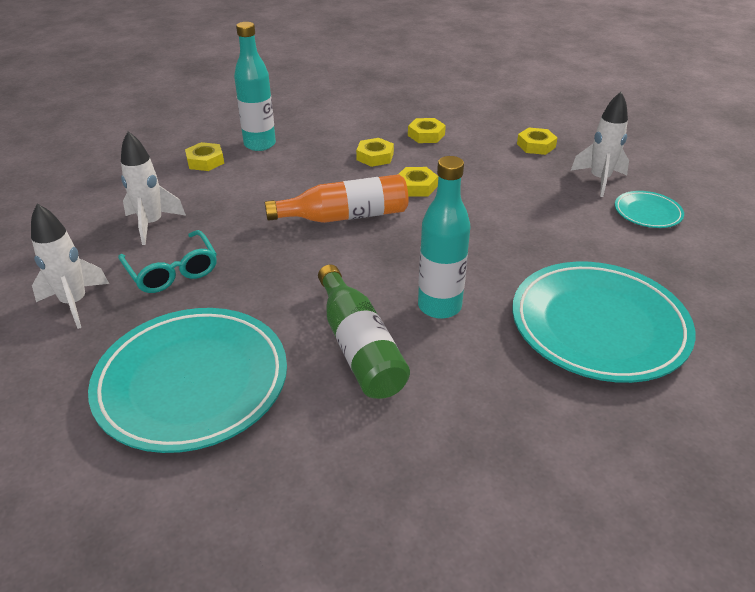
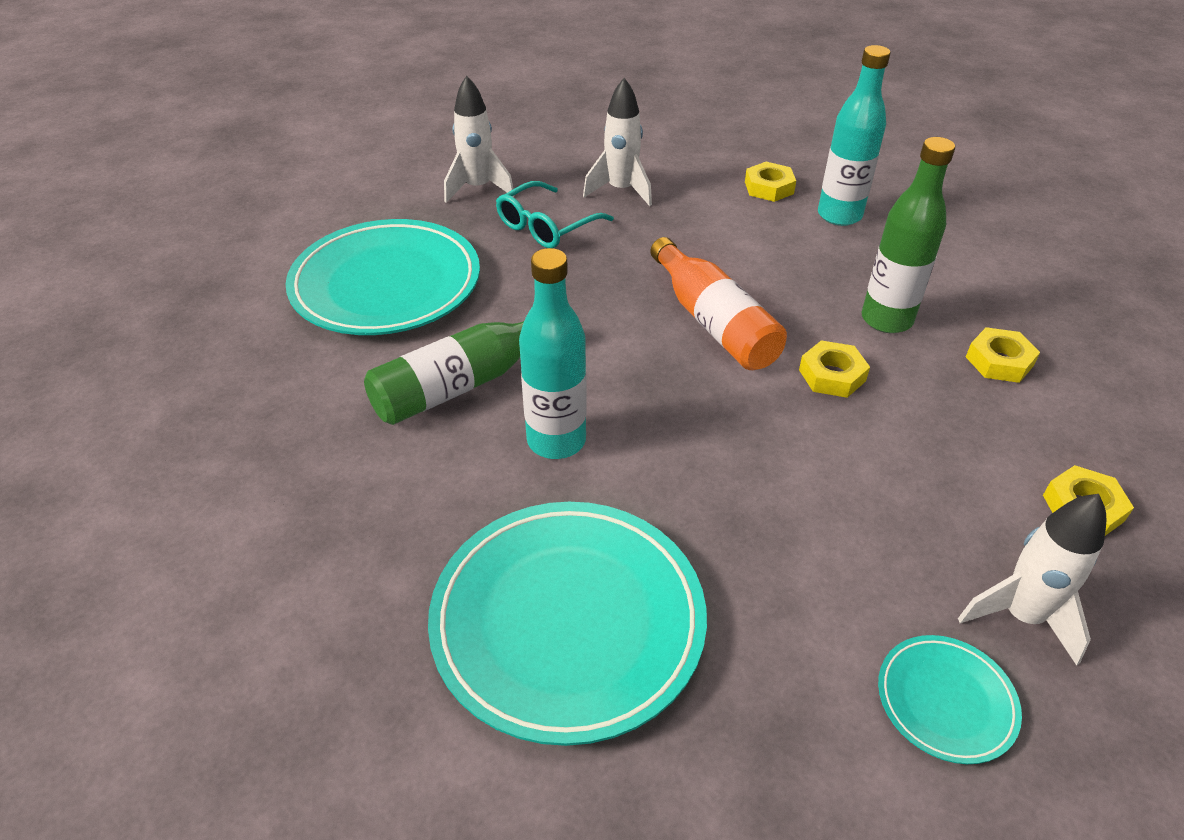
camera: 75 degrees right, 5 degrees up
(375, 157) = (886, 320): yellow nut -> green bottle

